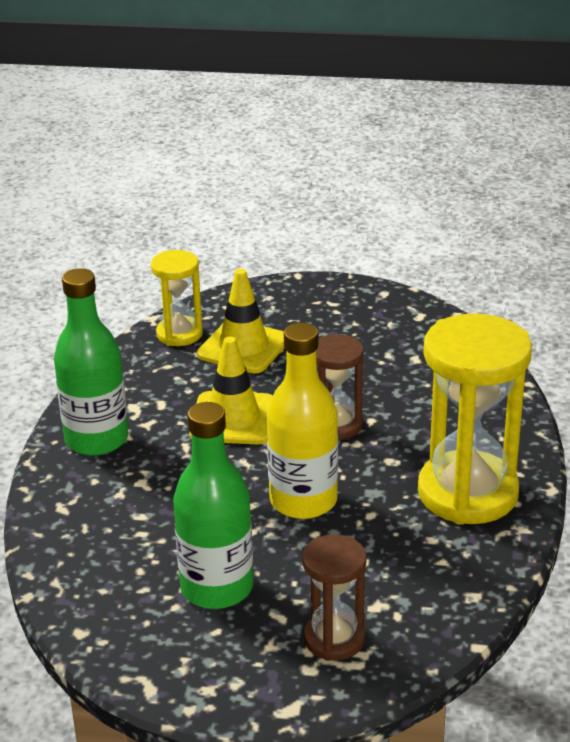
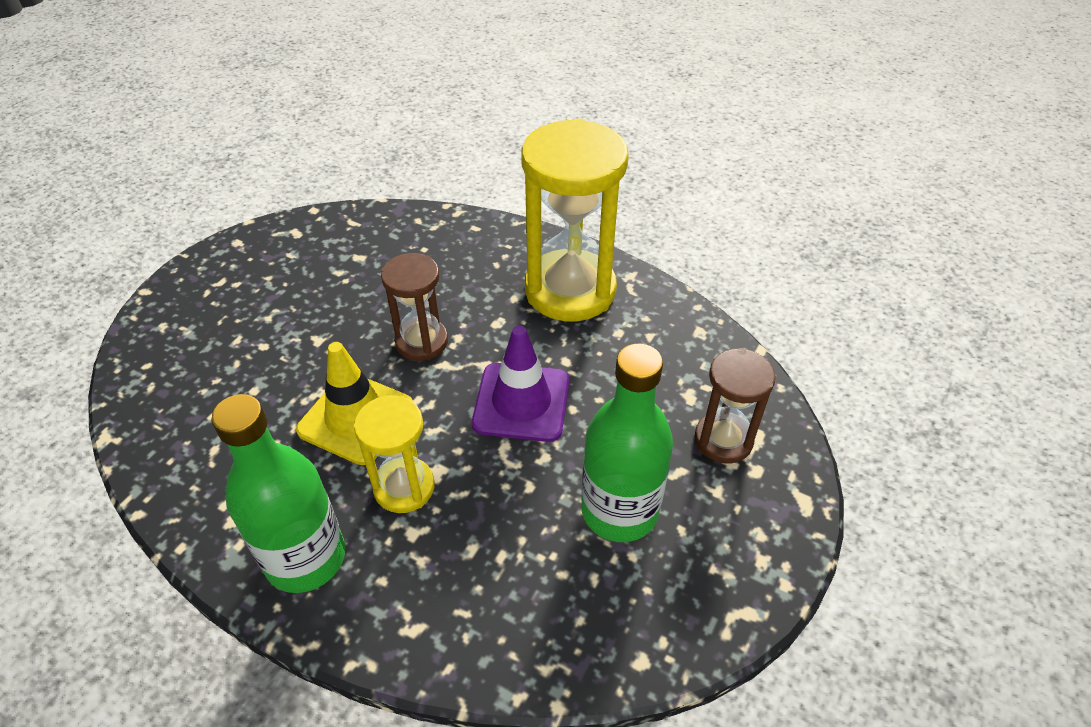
camera: 70 degrees left, 15 degrees up
(179, 334) = (162, 421): yellow hourglass -> yellow hourglass (404, 487)
(243, 347) = (236, 372): yellow traffic cone -> none
(303, 501) = (521, 402): yellow bottle -> purple traffic cone

